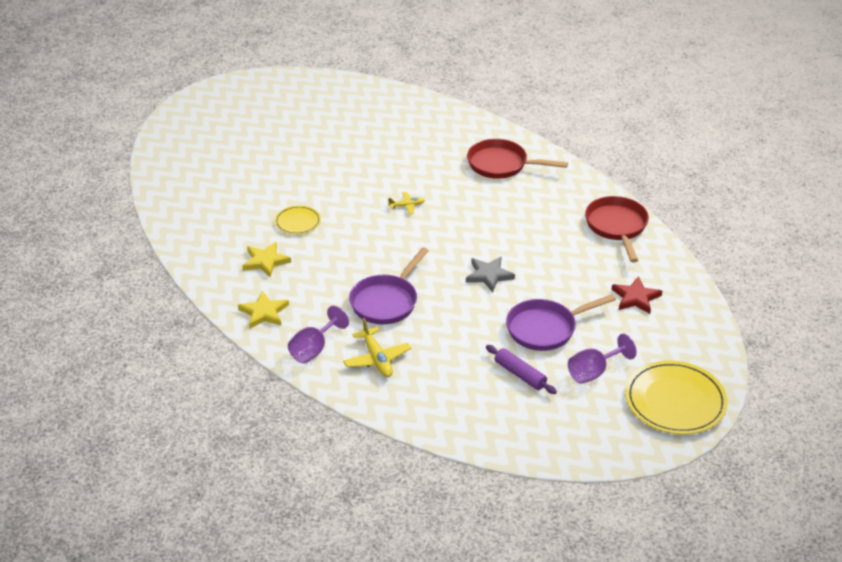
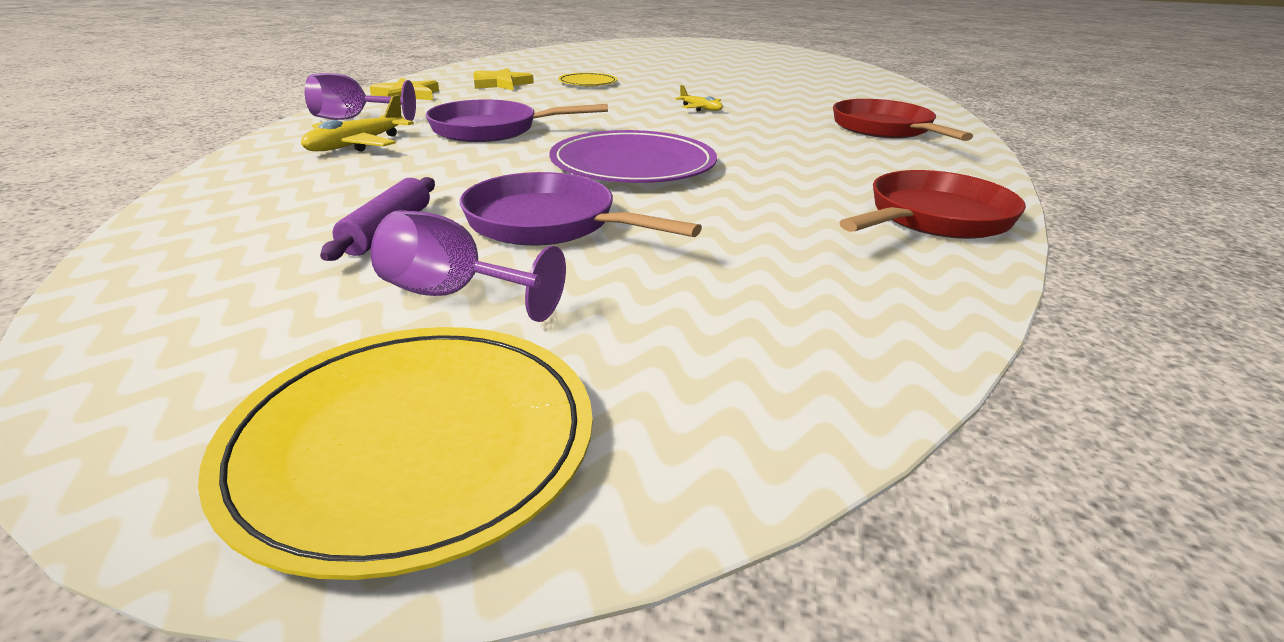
camera: 55 degrees right, 10 degrees down
(489, 275) = (633, 164): grey star -> purple plate
(635, 298) = (767, 281): red star -> none

